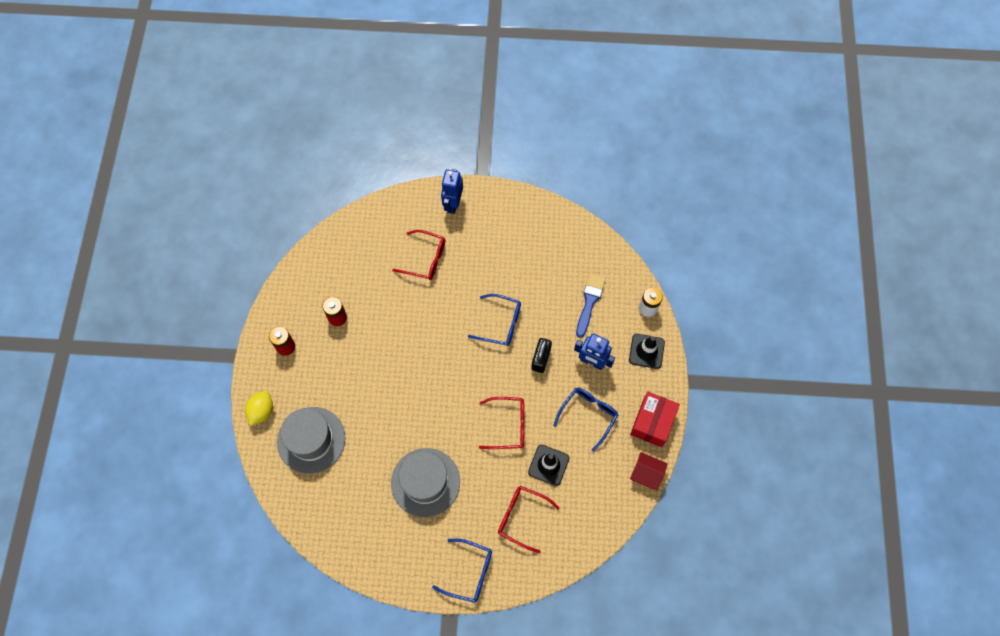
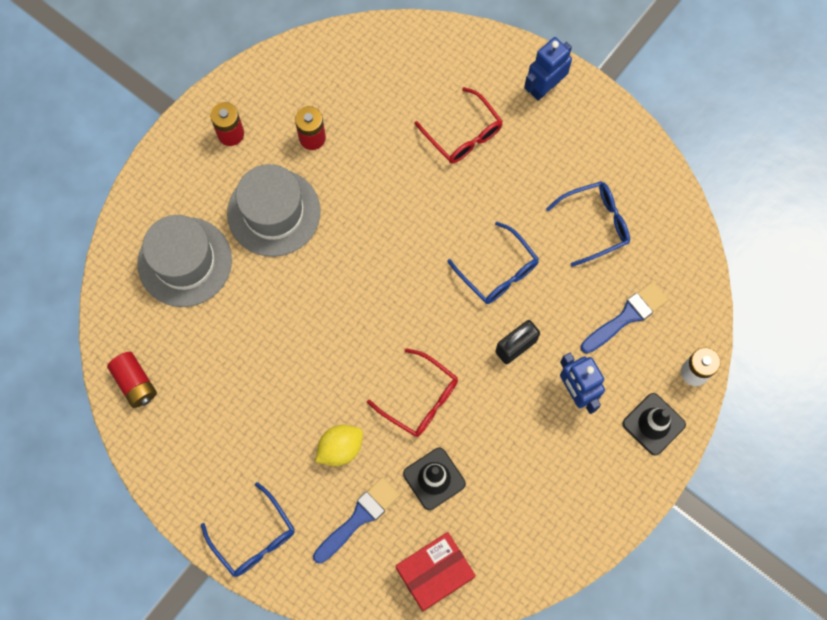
camera: 35 degrees right, 5 degrees up
(261, 411) = (153, 191): yellow lemon -> yellow lemon (340, 448)
(332, 532) = (135, 383): none -> red battery
(425, 482) = (278, 399): grey hat -> grey hat (273, 212)
(522, 517) = (359, 517): red glasses -> blue brush
(588, 415) = (524, 452): blue glasses -> blue glasses (595, 224)
(646, 474) = (544, 571): red house -> none
(652, 422) = (597, 515): red box -> red box (434, 573)

